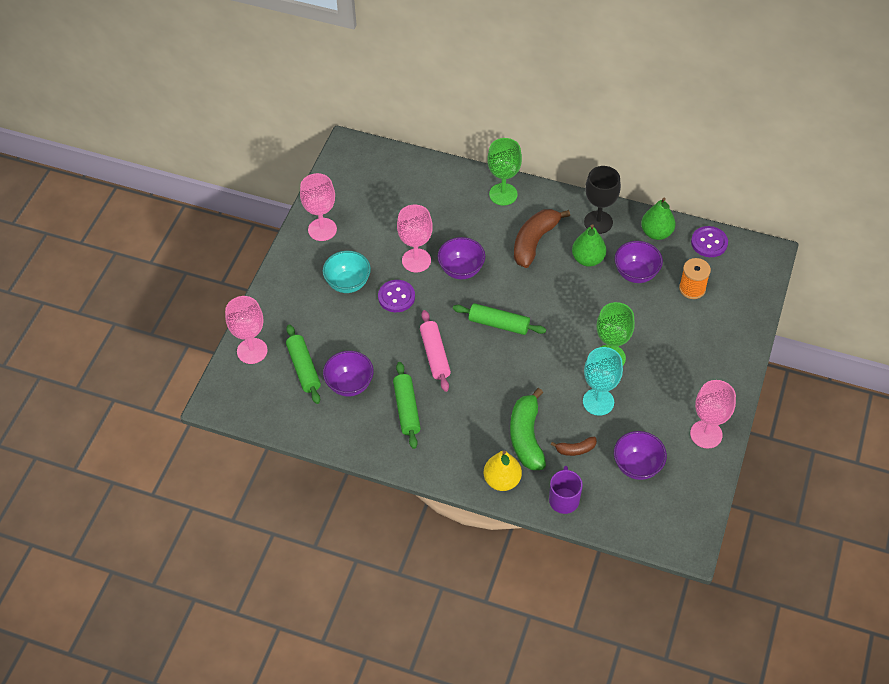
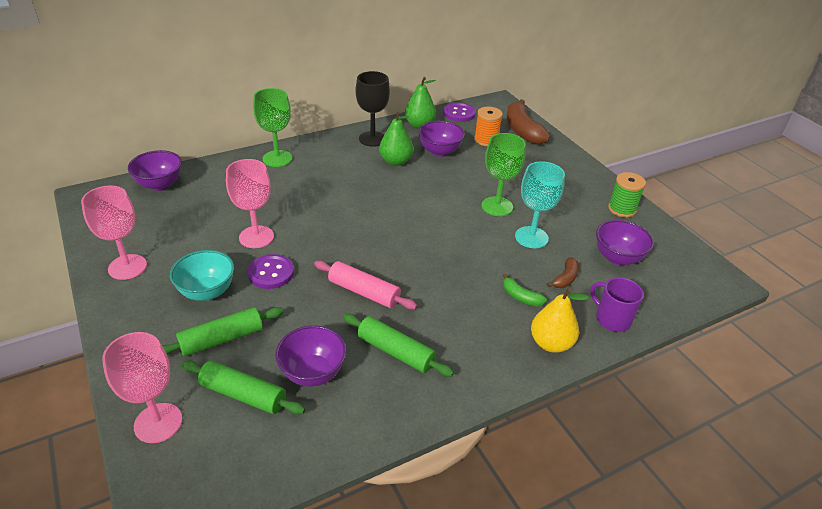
camera: 50 degrees left, 15 degrees down
(461, 270) = (306, 221): purple bowl -> purple bowl (160, 185)
(499, 324) = (387, 237): green rolling pin -> green rolling pin (222, 339)
(526, 437) = (520, 297): green banana -> green banana, size x0.50
(535, 242) = (342, 172): brown banana -> brown banana (522, 130)
(706, 434) = (622, 209): pink goblet -> green spool

